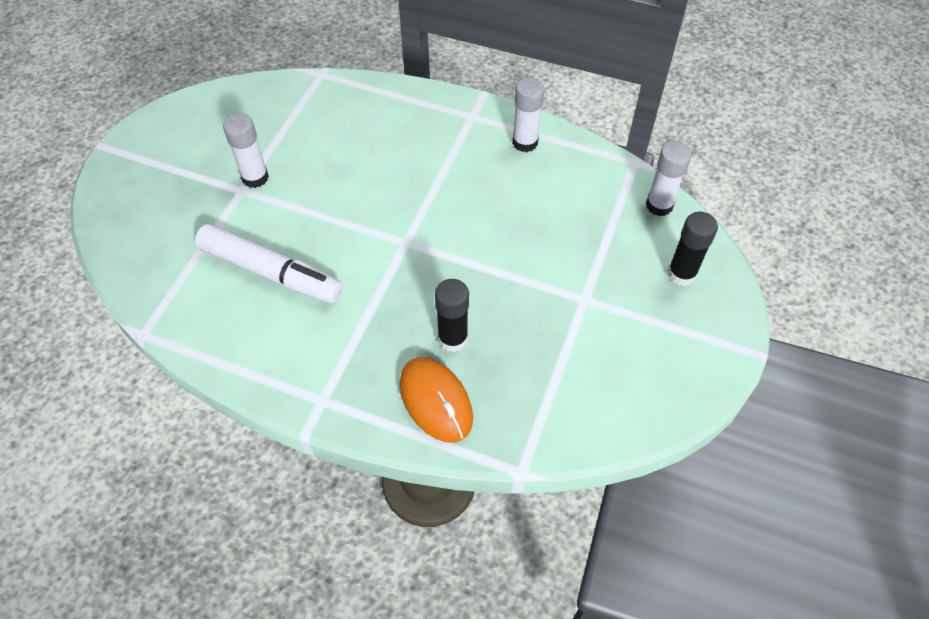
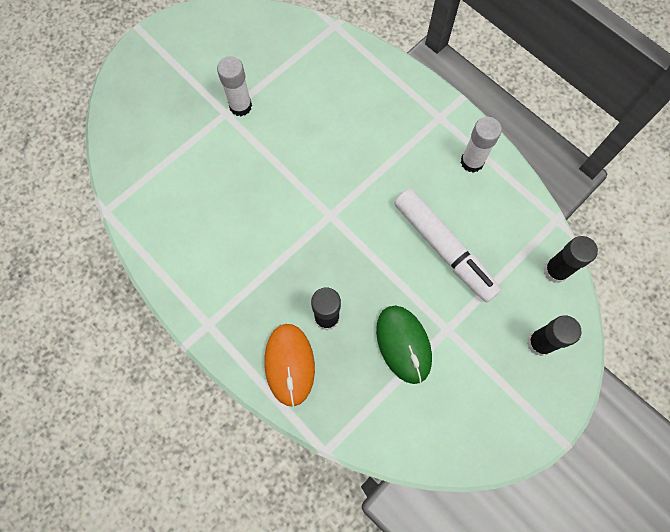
camera: 25 degrees right, 15 degrees up
(270, 272) = (216, 198): white marker -> white marker (444, 248)
(547, 331) = (403, 344): none -> green mouse
(659, 205) = (555, 271): white glue stick -> black glue stick

